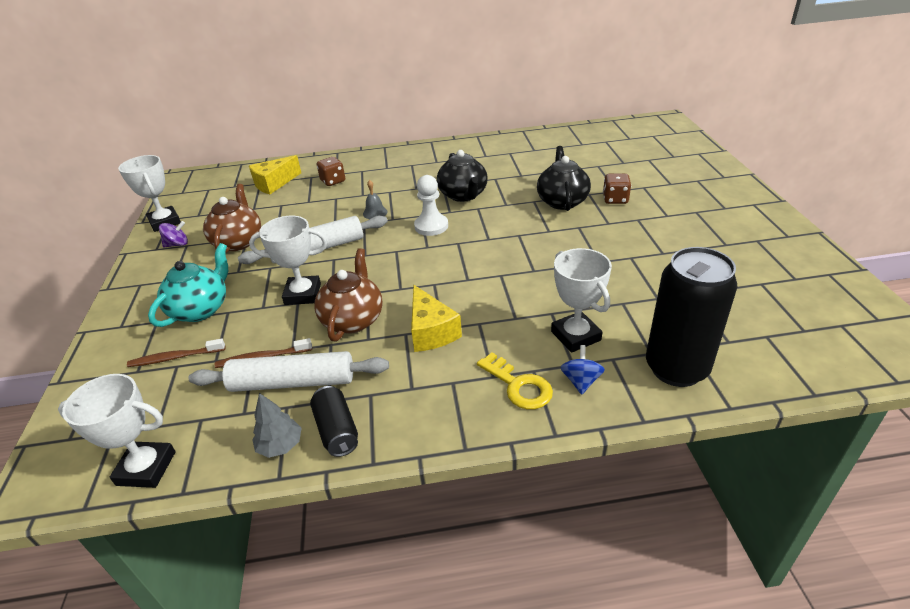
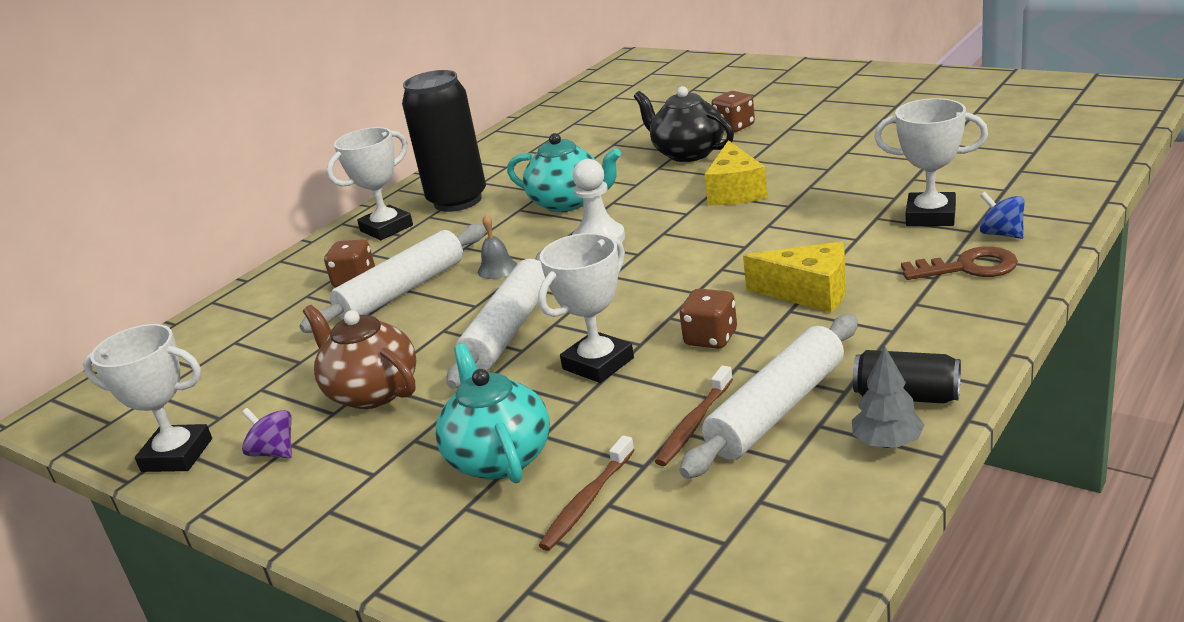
camera: 45 degrees left, 10 degrees down
(146, 468) = (807, 565): white trophy -> white trophy (386, 228)
(177, 244) = (274, 452): purple spinning top -> purple spinning top turned 75 degrees counterclockwise
(274, 183) = (263, 329): yellow cheese -> yellow cheese (735, 191)
(333, 199) = (402, 291): none -> white rolling pin
(353, 319) = (711, 338): brown teapot -> brown dice
(463, 195) = (568, 202): black teapot -> turquoise teapot
(519, 386) = (968, 267): yellow key -> brown key
(676, 368) = (1041, 185): black can -> black can (458, 201)

